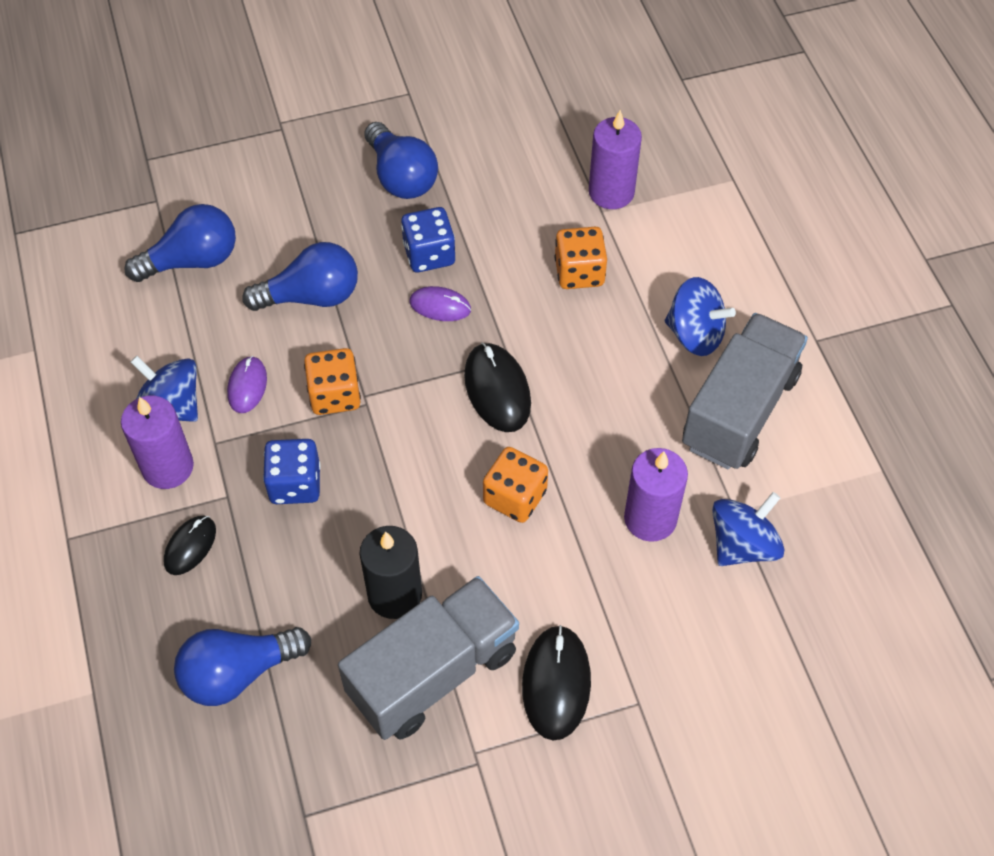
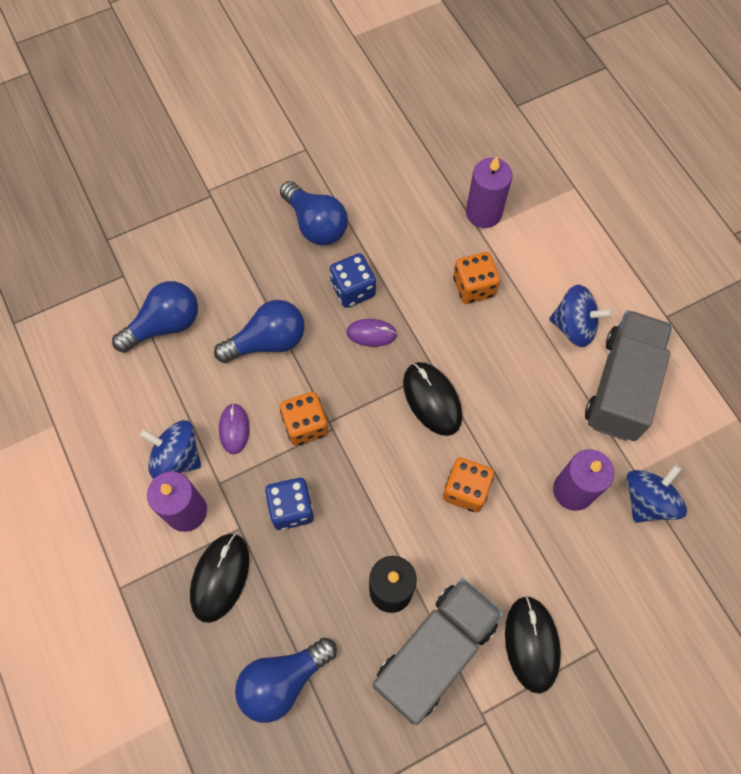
camera: 10 degrees left, 10 degrees up
(190, 546) = (220, 577): black mouse -> black mouse, size x1.61

